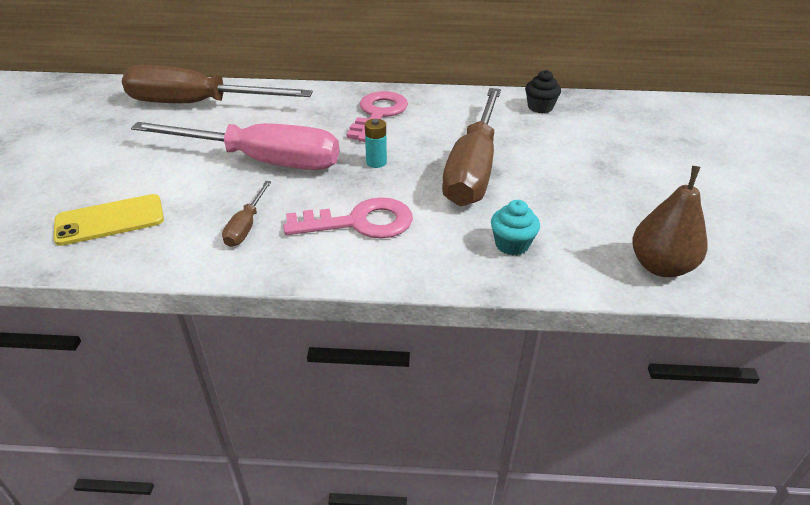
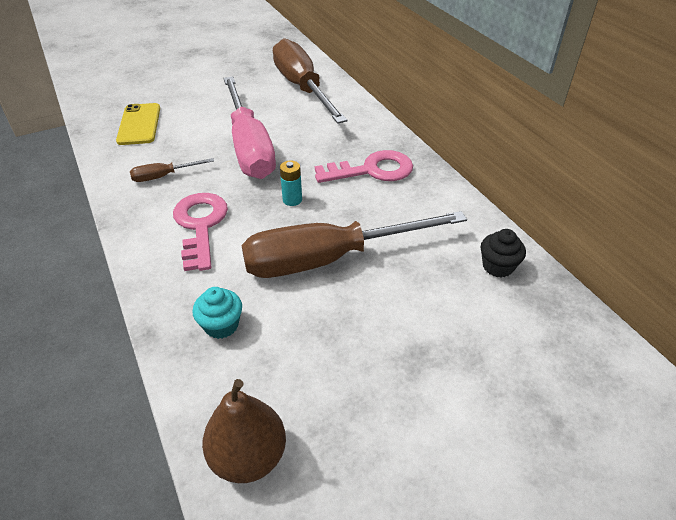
camera: 60 degrees right, 5 degrees up
(110, 220) = (139, 124): yellow phone -> yellow phone turned 45 degrees clockwise
(360, 222) = (200, 225): pink key -> pink key turned 150 degrees counterclockwise

